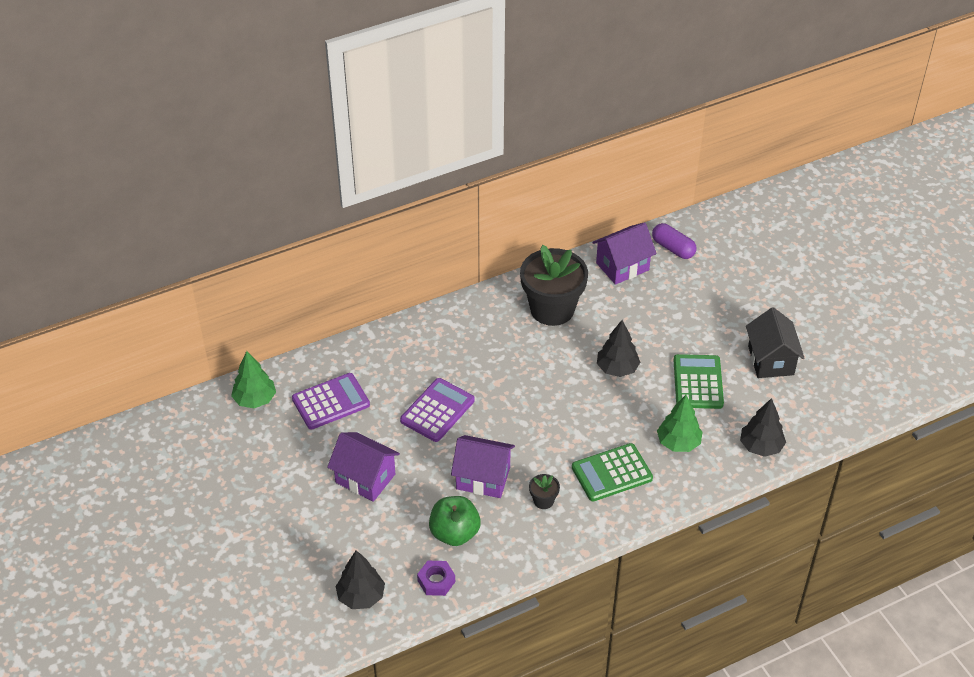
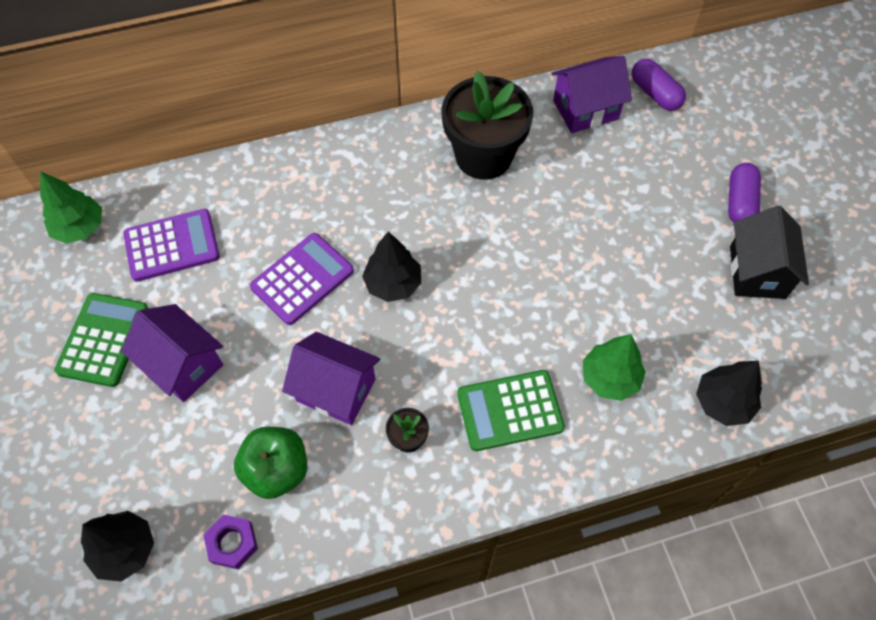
camera: 10 degrees right, 15 degrees up
(617, 368) = (549, 253): black tree -> black tree (393, 283)
(698, 382) = (653, 290): green calculator -> green calculator (103, 340)
(750, 316) = (740, 202): none -> purple capsule

